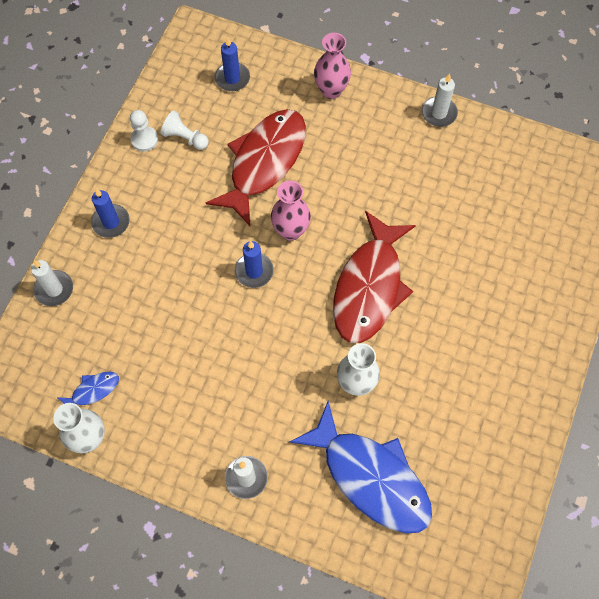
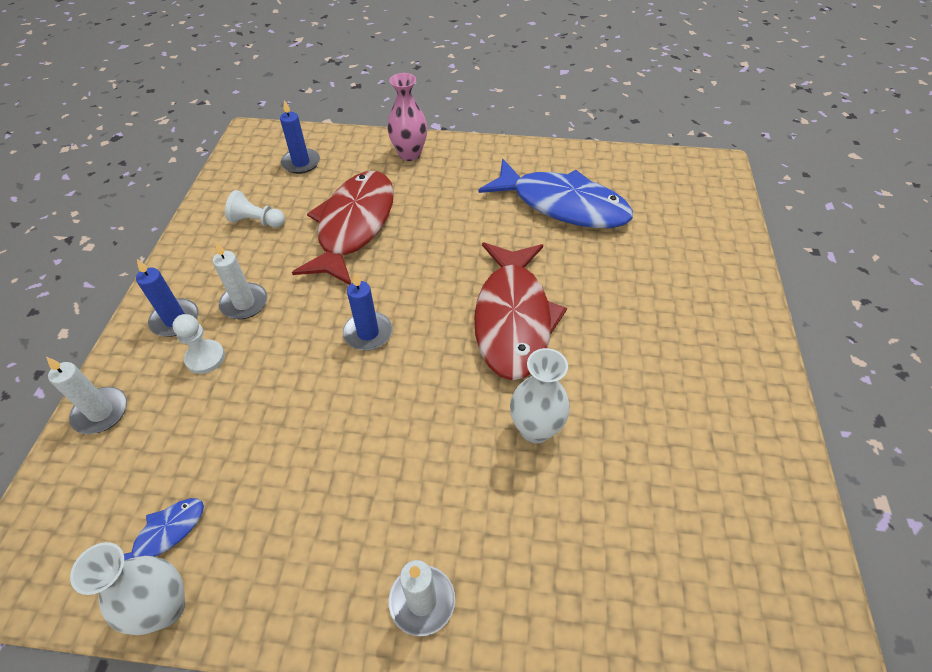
camera: 15 degrees left, 15 degrees down
(144, 139) = (209, 232): white pawn -> white pawn (205, 358)
(291, 231) = (402, 283): pink vase -> none
(370, 477) = (600, 548): blue fish -> blue fish (562, 205)
(439, 113) = (526, 152): white candle -> white candle (244, 303)

